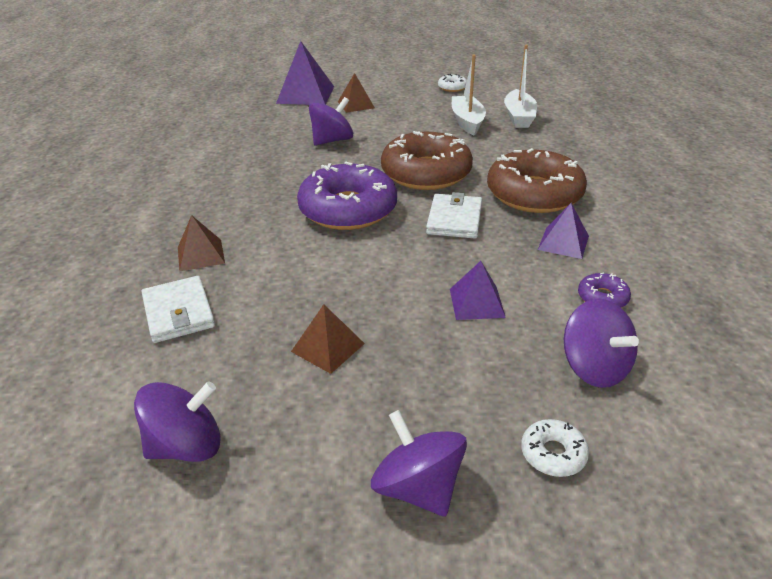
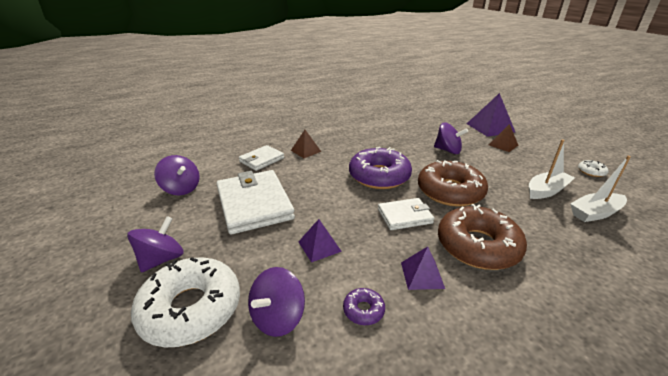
camera: 65 degrees right, 5 degrees down
(327, 347) = (254, 204): brown pyramid -> white wallet
(553, 454) = (191, 309): white donut -> white donut, size x2.39

